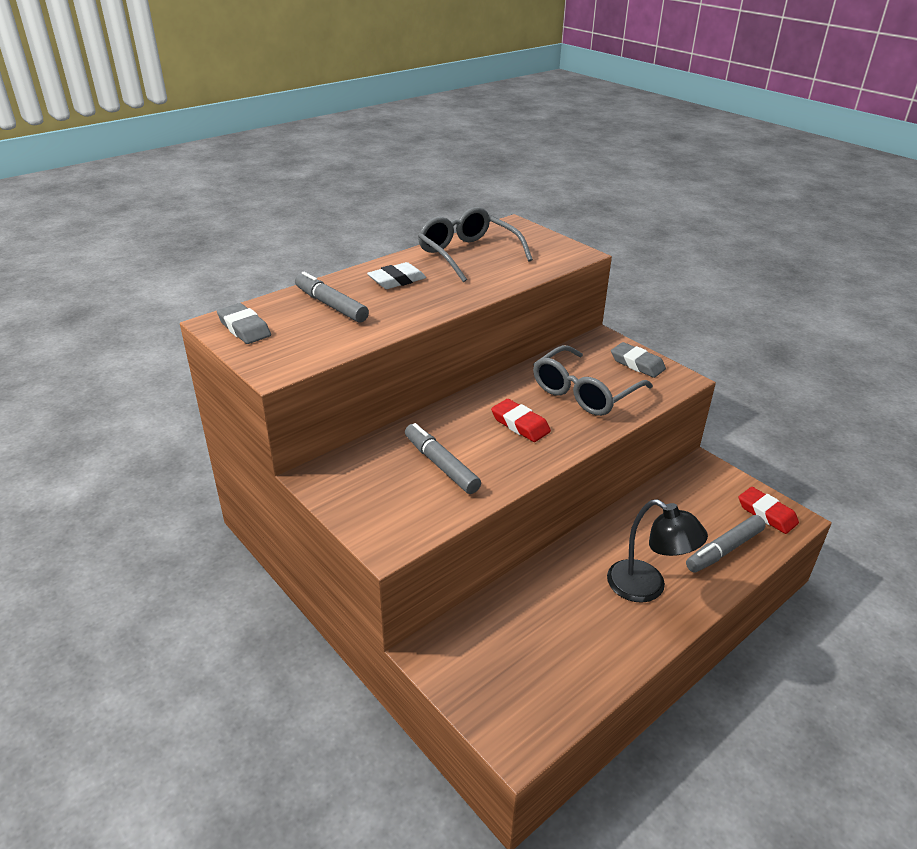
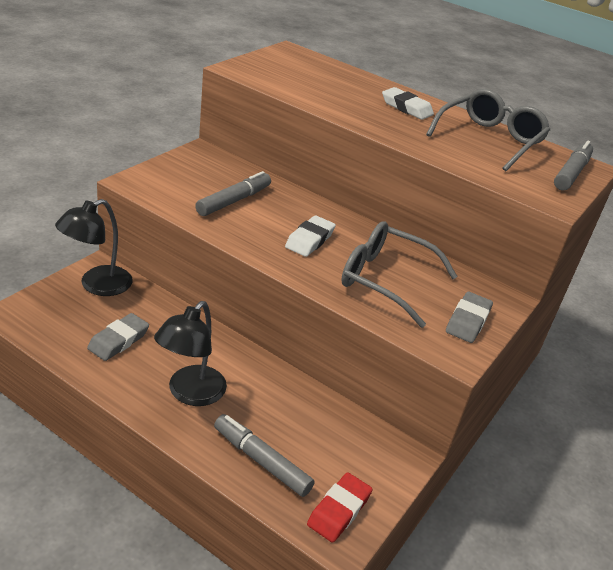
camera: 70 degrees right, 0 degrees up
(244, 328) = (287, 57): grey eraser -> grey eraser (118, 340)
(331, 305) = (342, 84): grey marker -> grey marker (571, 173)
(465, 655) = (97, 285): none -> black lamp
(520, 424) = (309, 240): red eraser -> white eraser

